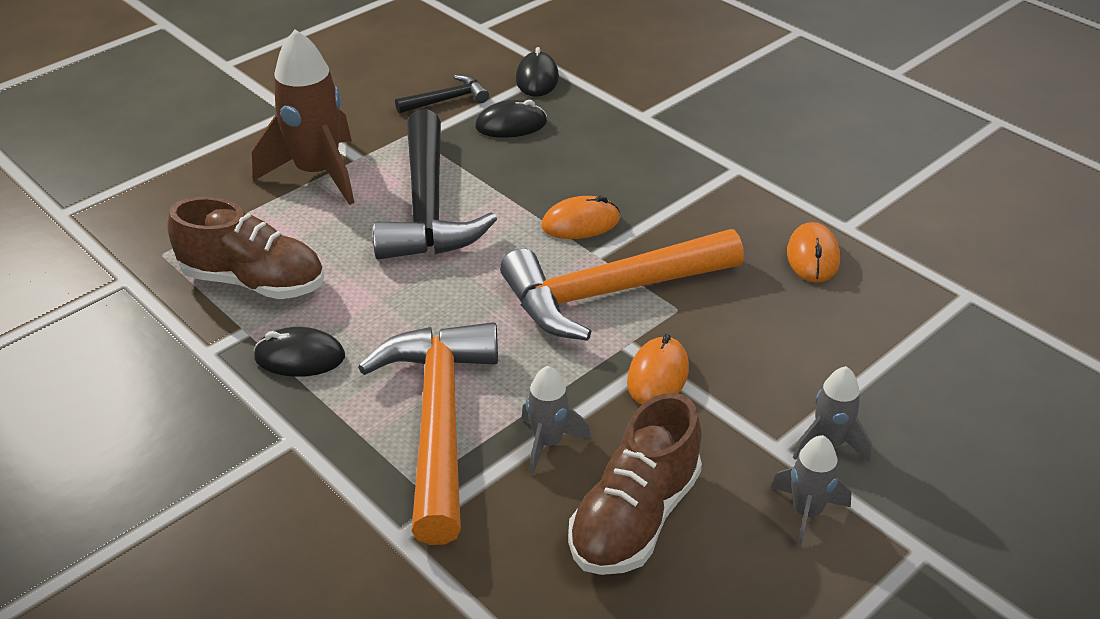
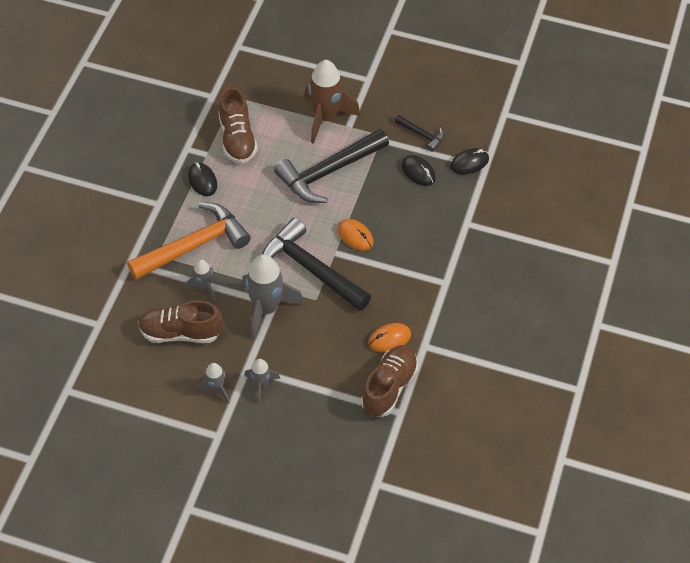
camera: 60 degrees right, 15 degrees up
(611, 293) = (311, 269): orange hammer -> black hammer
(658, 375) = (266, 309): orange mouse -> grey rocket
(911, 289) = (389, 387): none -> brown shoe

